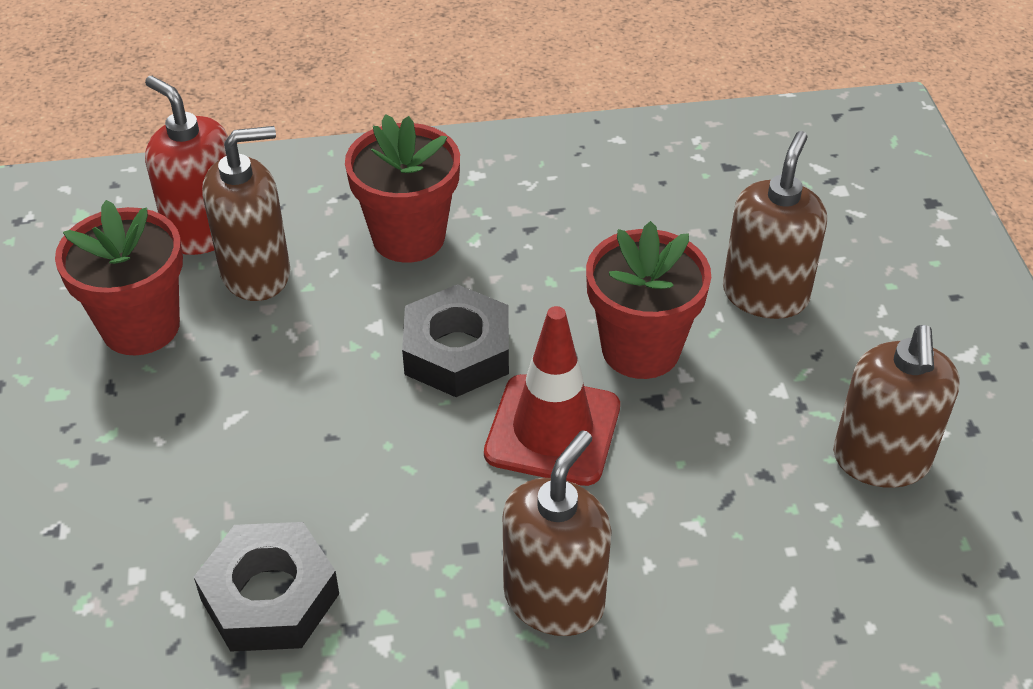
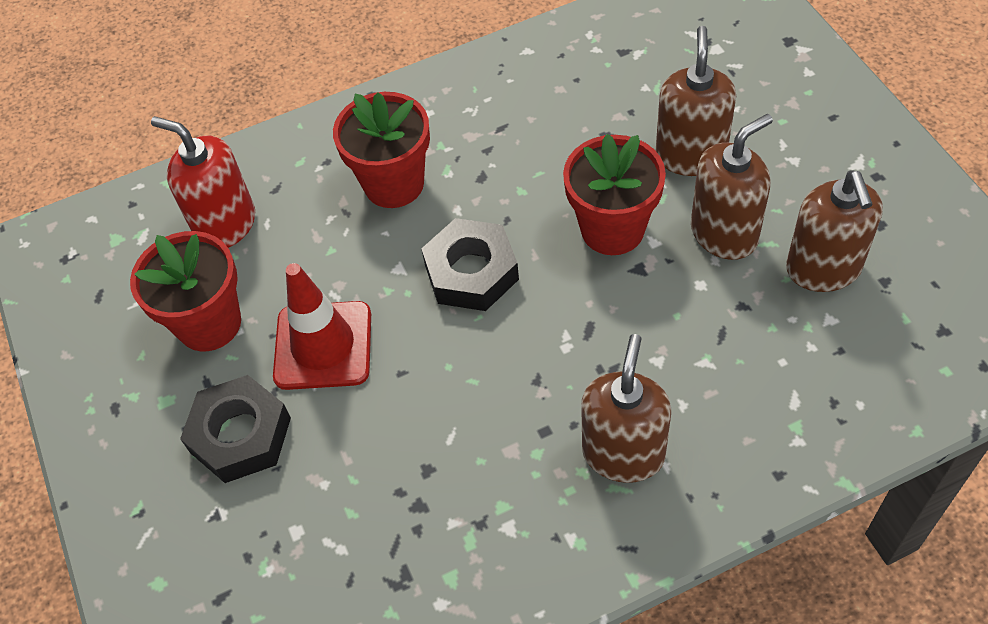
camera: 10 degrees left, 10 degrees up
(256, 274) = (284, 250): brown soap dispenser -> brown soap dispenser (724, 234)
(270, 596) = (408, 517): black nut -> black nut (240, 435)
(552, 430) = (570, 316): red traffic cone -> red traffic cone (323, 345)

